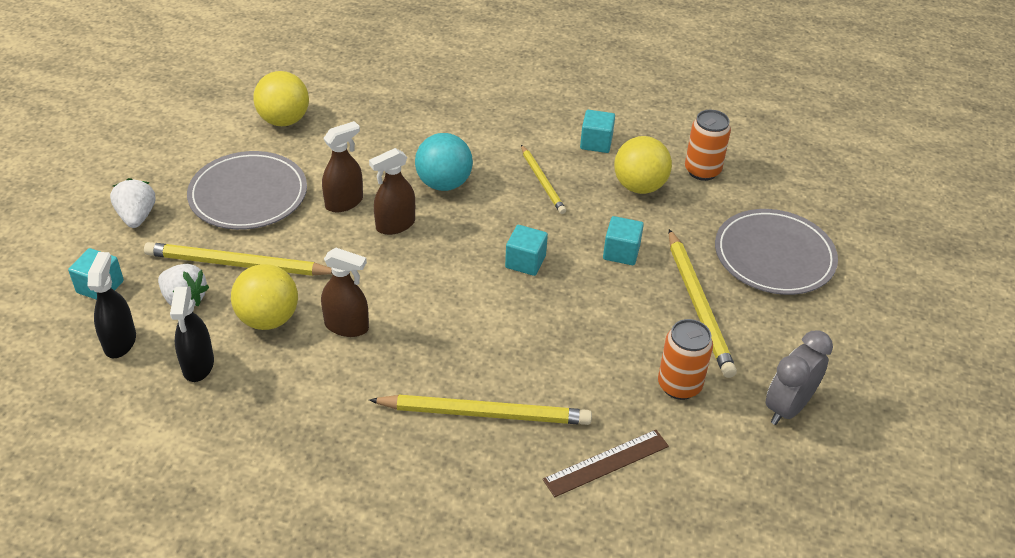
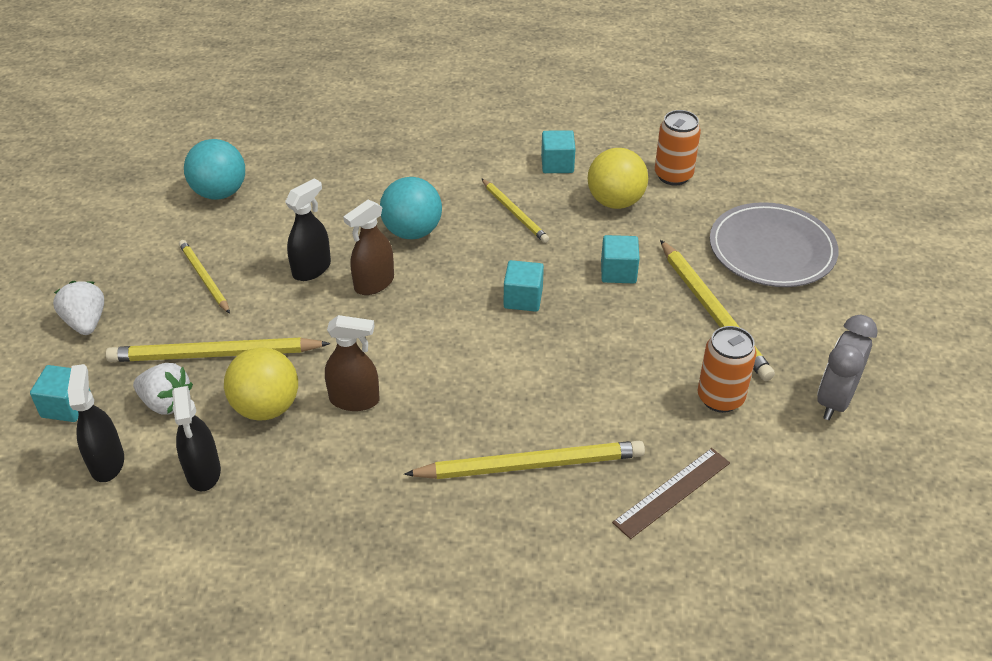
camera: 10 degrees left, 0 degrees up
(248, 195) = (204, 278): grey plate -> yellow pencil
(284, 120) = (220, 193): yellow ball -> turquoise ball
(344, 202) = (312, 269): brown spray bottle -> black spray bottle

